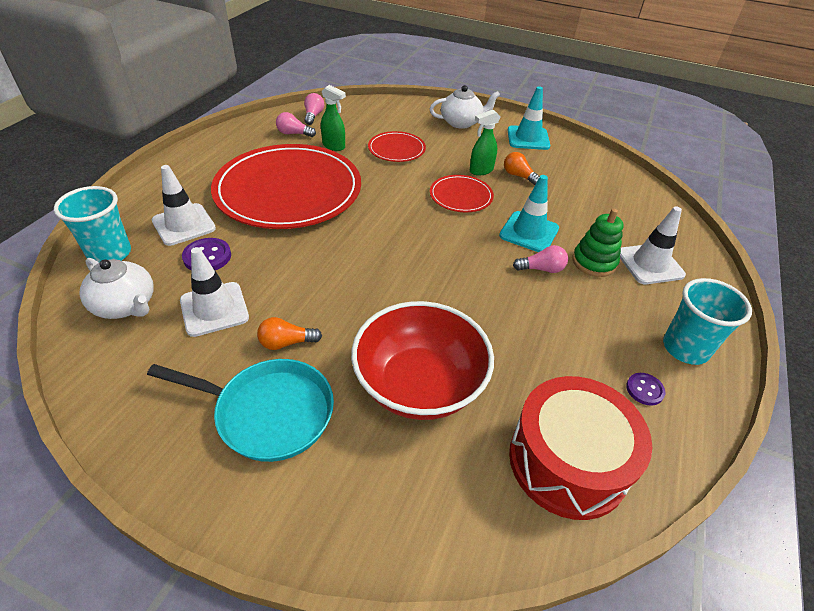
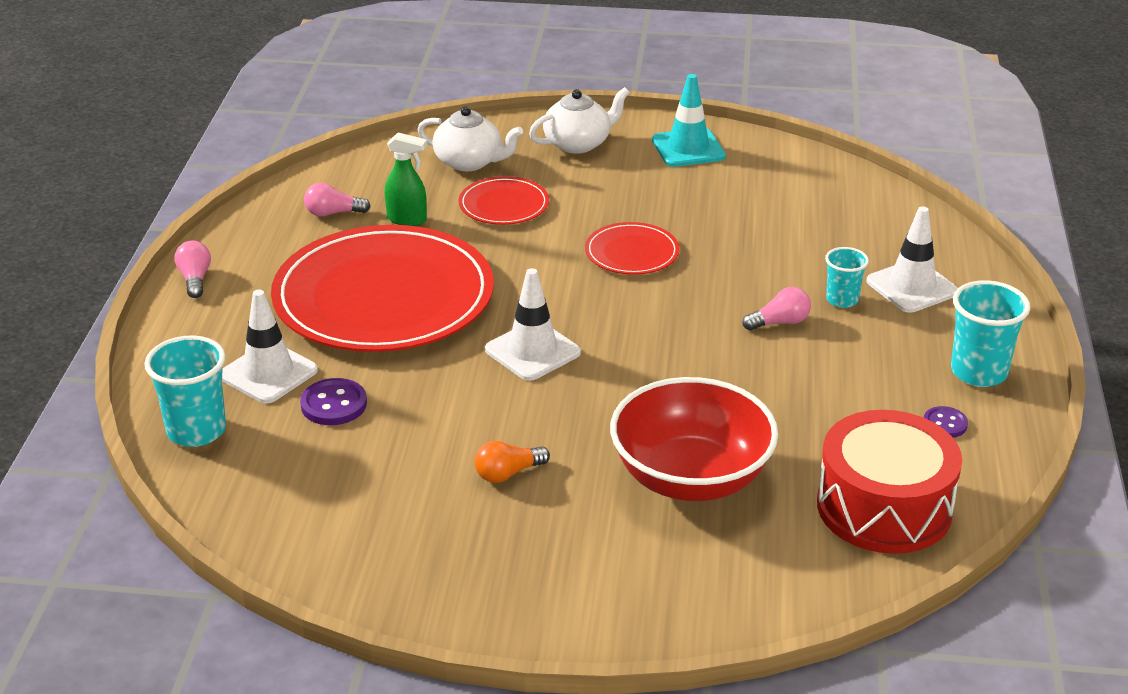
camera: 15 degrees left, 10 degrees down
(126, 305) = (272, 482): white teapot -> white teapot (469, 162)
(214, 309) = (391, 460): white traffic cone -> white traffic cone (532, 351)
(268, 412) = (533, 543): turquoise pan -> none
(313, 116) = (344, 179): pink light bulb -> pink light bulb (195, 279)
(481, 170) = (642, 211): green spray bottle -> none
(518, 176) = (698, 207): orange light bulb -> none
(529, 232) = (745, 281): turquoise traffic cone -> none
(594, 262) = (842, 300): green stacking toy -> turquoise cup

